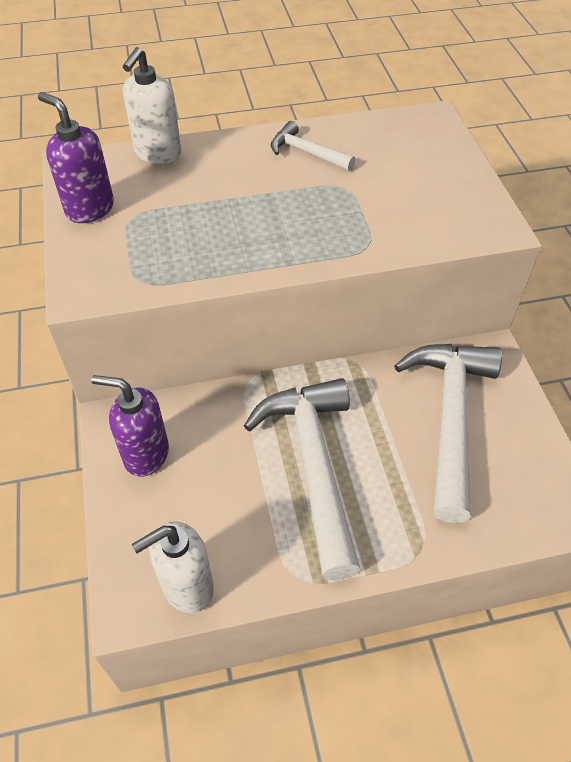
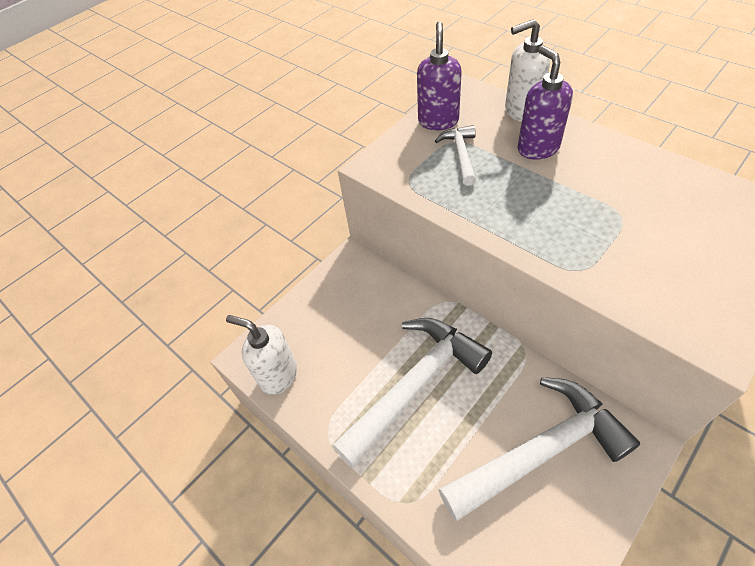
camera: 60 degrees right, 0 degrees up
(146, 454) = (344, 291): purple soap dispenser -> purple soap dispenser (537, 148)
(306, 152) = (627, 173): white hammer -> white hammer (460, 154)

